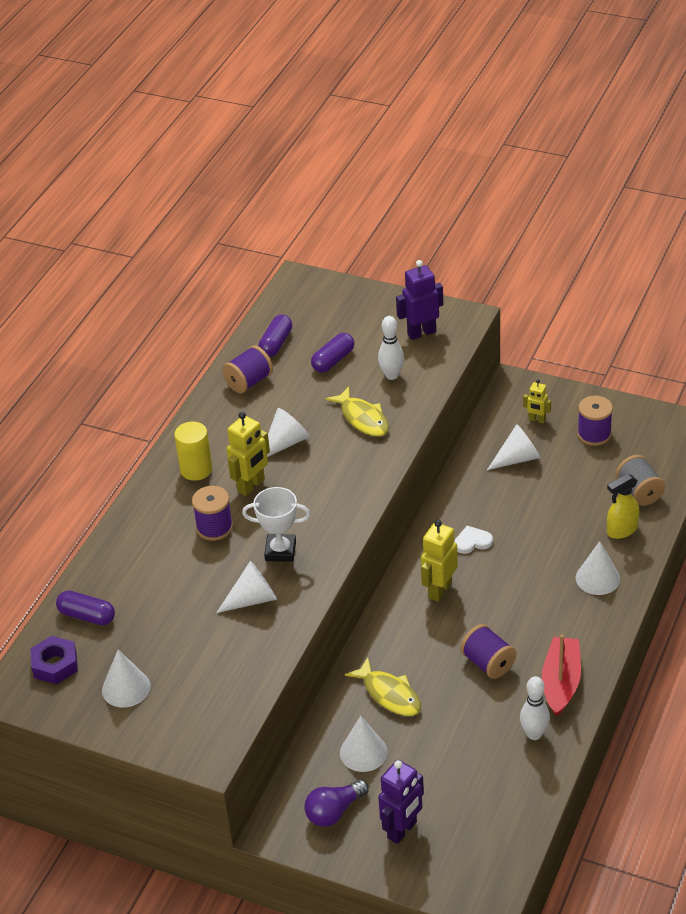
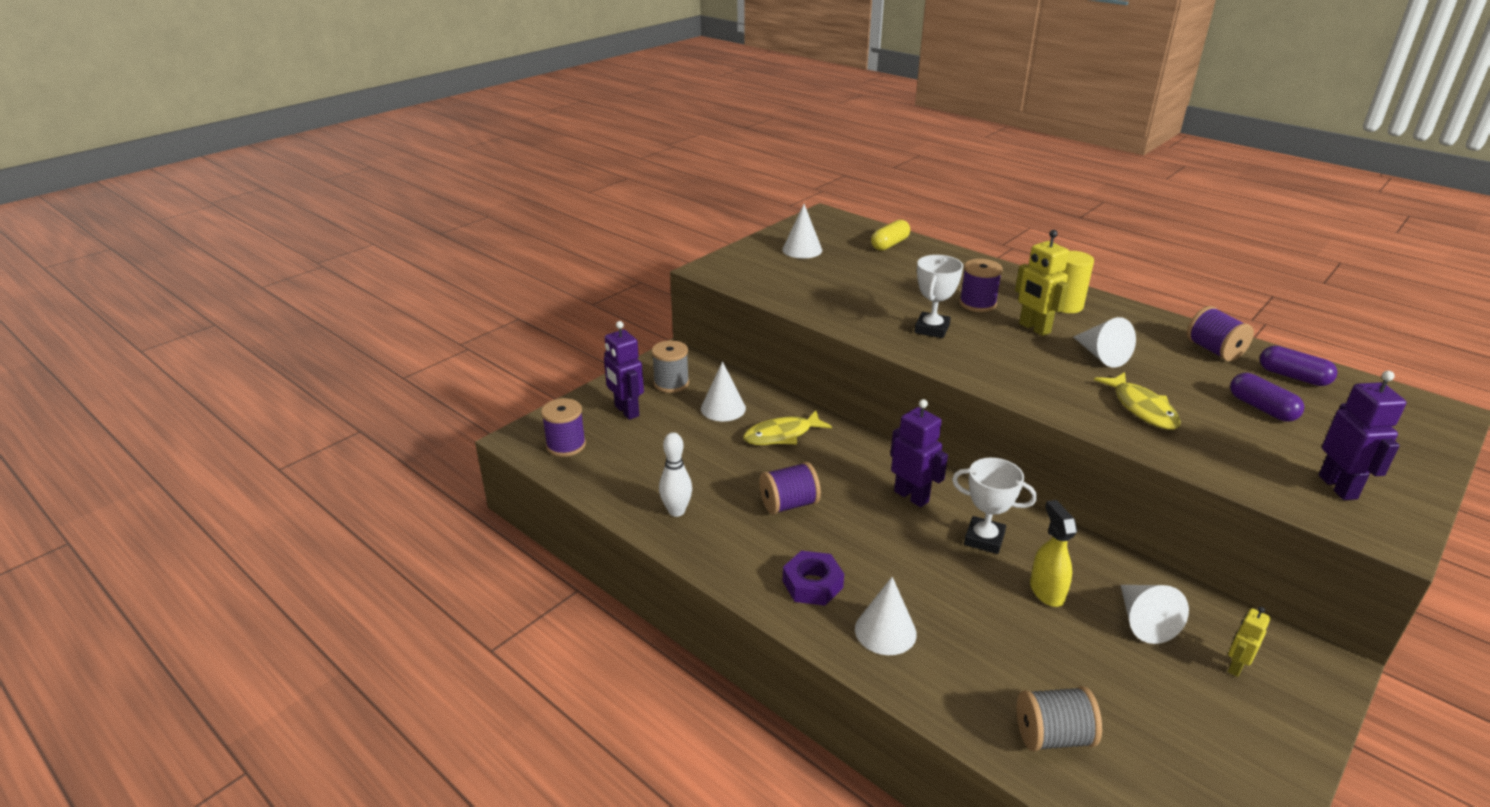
camera: 105 degrees right, 10 degrees down
(55, 665) = (843, 230): purple nut -> purple nut (812, 584)
(87, 616) = (889, 244): purple capsule -> yellow capsule
(252, 599) = (873, 308): white cone -> none
(334, 811) = (671, 383): purple light bulb -> grey spool
(362, 418) = (1141, 408): yellow fish -> yellow fish turned 90 degrees counterclockwise
(391, 375) = (1232, 444): white bowling pin -> none
(439, 590) = (911, 496): yellow robot -> purple robot
(472, 541) = (984, 539): white heart -> white trophy
(561, 682) = (733, 549): red boat -> none
(594, 434) = (1200, 725): purple spool -> purple spool (566, 445)
(621, 530) = (971, 686): yellow spray bottle -> yellow spray bottle (1046, 591)

